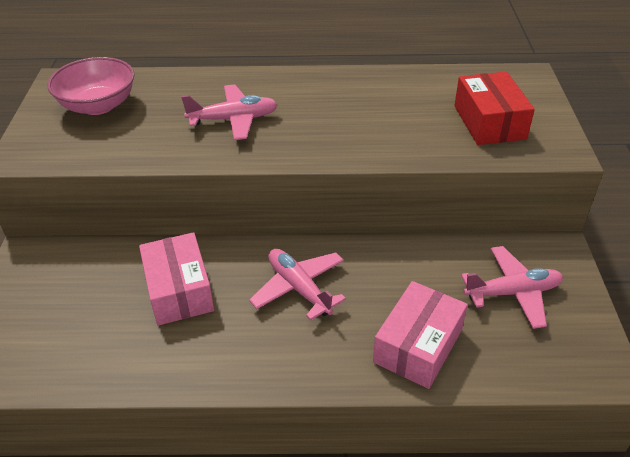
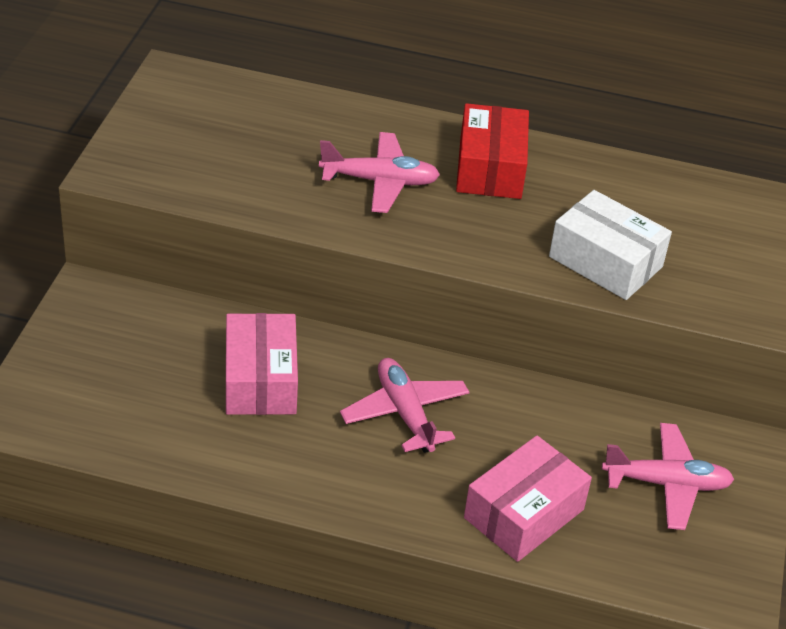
camera: 10 degrees right, 0 degrees up
(98, 105) = (215, 122): pink bowl -> none
(418, 138) = (605, 262): none -> white box
(489, 122) = (708, 261): red box -> red box (490, 168)

